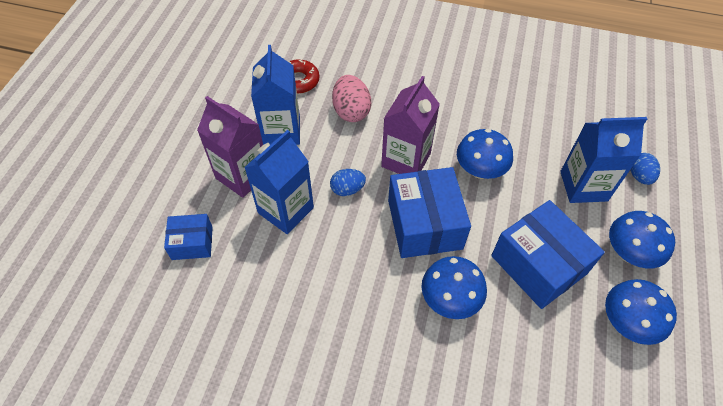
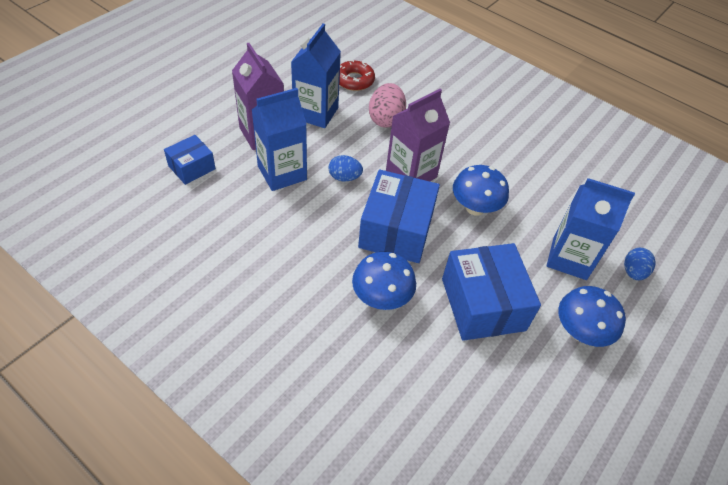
camera: 20 degrees right, 5 degrees down
(192, 243) = (192, 167): blue box -> blue box turned 60 degrees counterclockwise
(627, 322) = (540, 387): blue mushroom -> none

